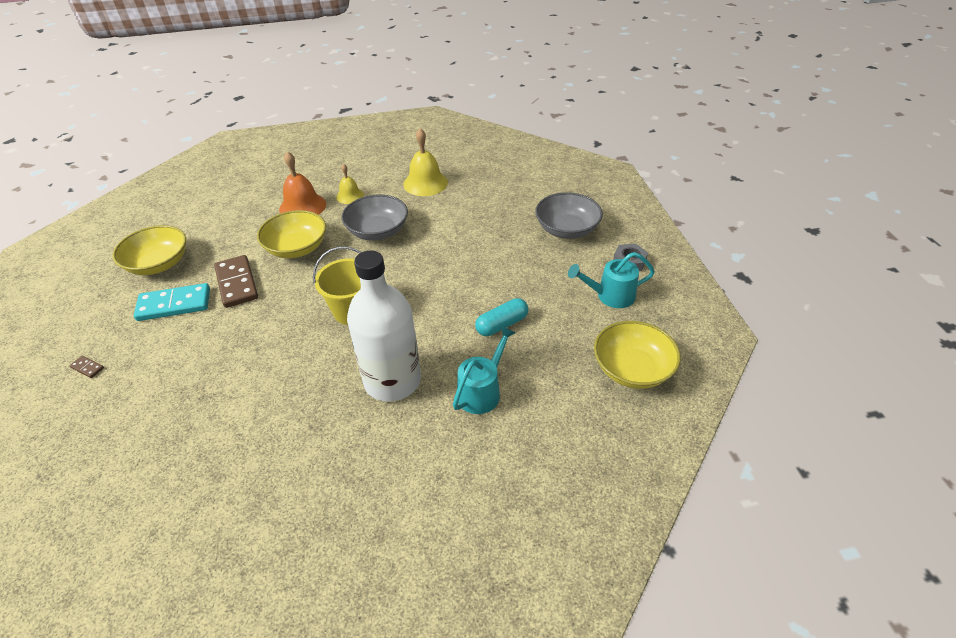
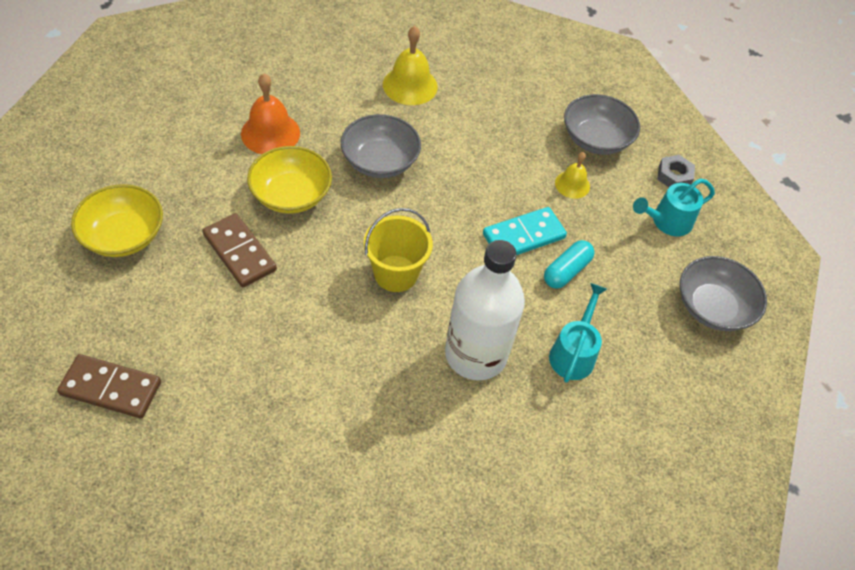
camera: 20 degrees left, 10 degrees up
(87, 368) = (111, 388): brown domino -> brown domino, size x2.37
(174, 305) = (175, 291): turquoise domino -> turquoise domino (524, 236)
(350, 196) = (324, 112): yellow bell -> yellow bell (572, 184)
(632, 369) = (713, 307): yellow bowl -> grey bowl

